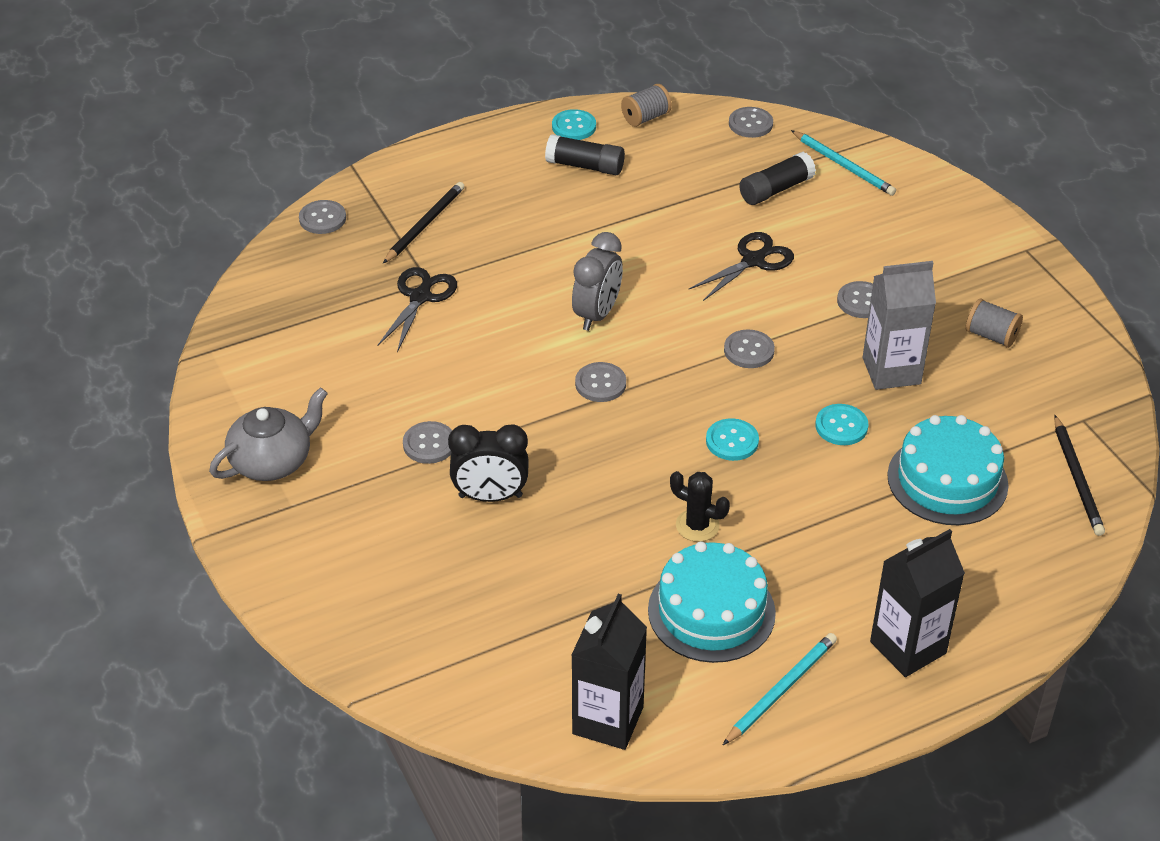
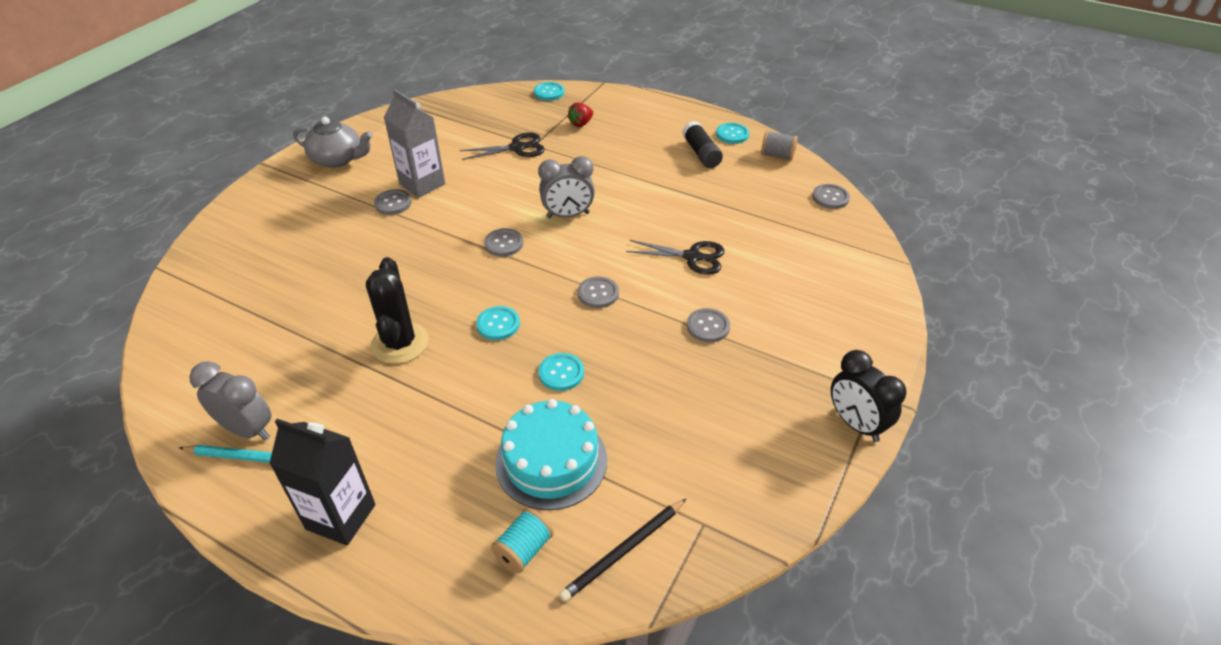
camera: 55 degrees right, 0 degrees up
(322, 218) = (549, 92): grey button -> turquoise button
(425, 224) = (581, 123): black pencil -> red strawberry
(490, 496) = (364, 244): black clock -> black clock (856, 424)
(608, 720) = (185, 380): black carton -> none
(697, 525) = (400, 343): black cactus -> black cactus, size x1.62
(711, 611) = (318, 386): turquoise cake -> none
(733, 685) = (248, 429): none -> grey clock
(776, 189) = (778, 236): black glue stick -> none
(844, 165) = (844, 256): turquoise pencil -> none
(891, 371) = (647, 375): grey carton -> grey carton (422, 184)
(991, 336) = (747, 416): grey spool -> none
(1033, 538) = (524, 550): none -> turquoise spool

